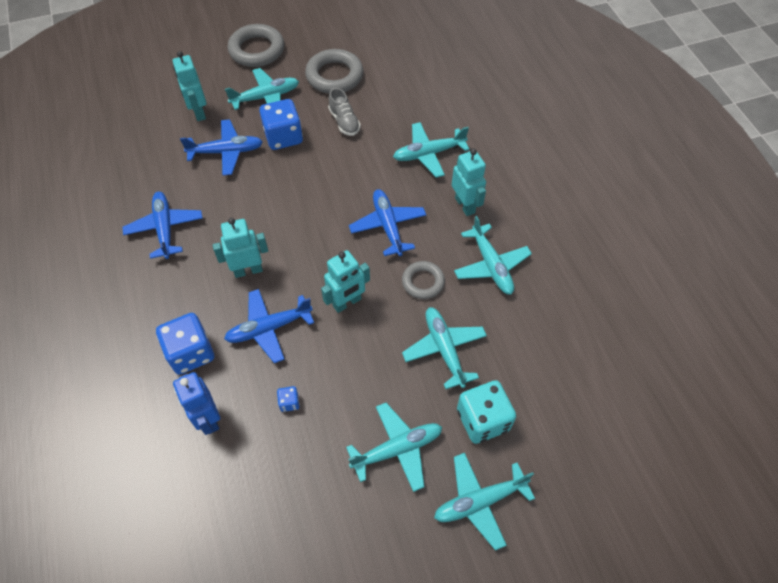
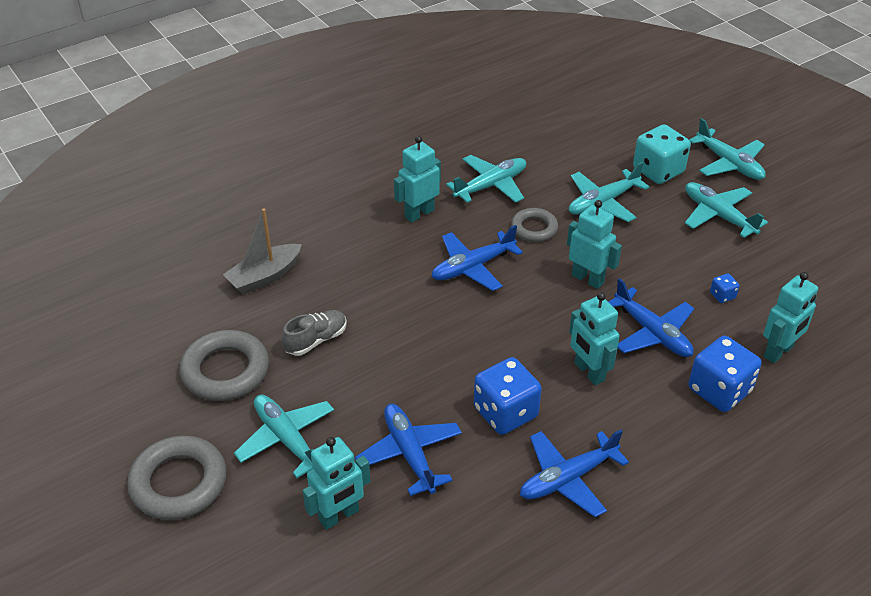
camera: 105 degrees left, 15 degrees down
(208, 419) = (779, 352): blue robot -> turquoise robot
(283, 137) = (362, 397): blue dice -> blue dice (505, 412)
(418, 103) = (264, 276): none -> grey boat
(428, 154) = (351, 253): turquoise plane -> none

